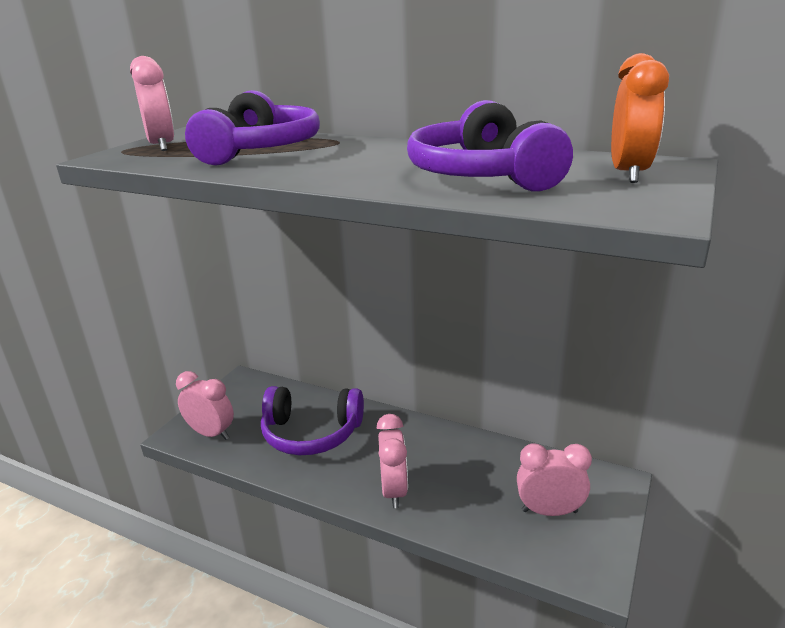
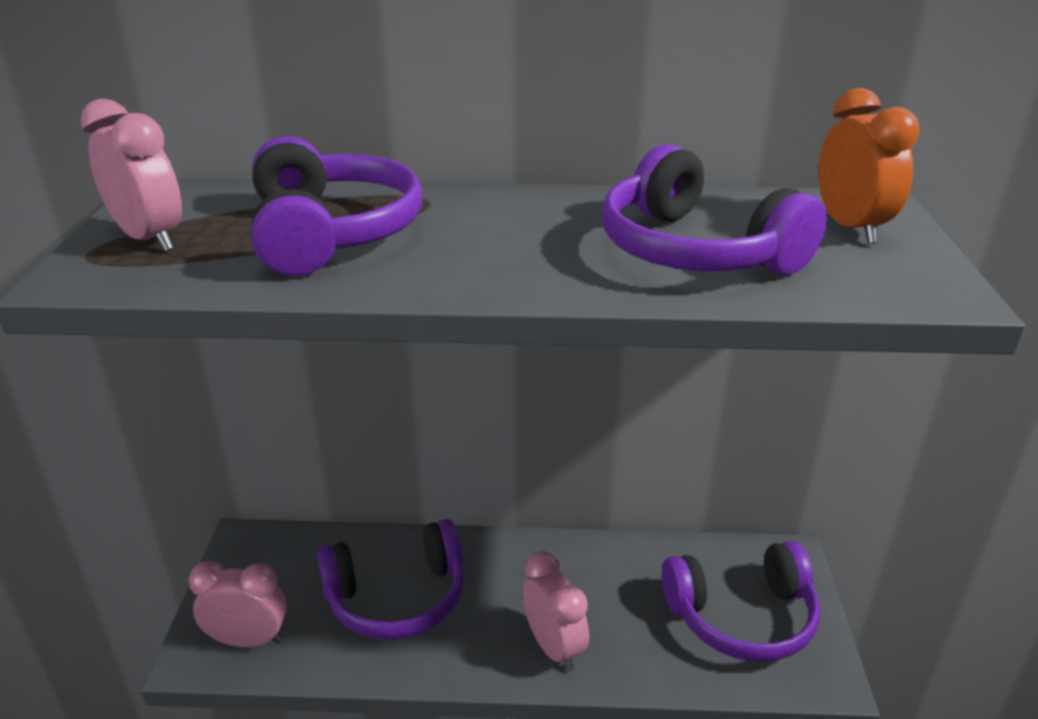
camera: 25 degrees left, 5 degrees up
(549, 511) = (741, 616): pink clock -> purple headphones

